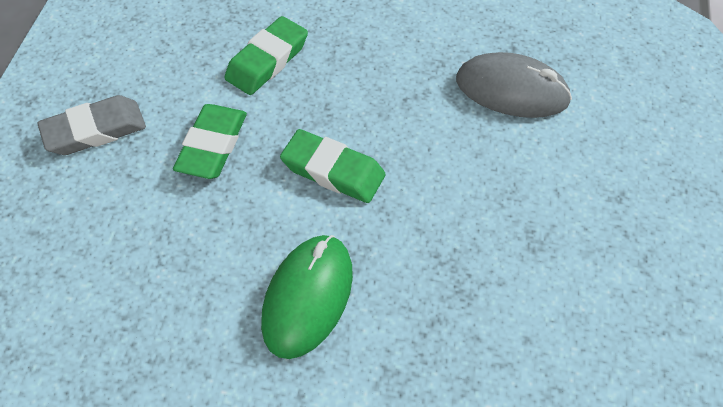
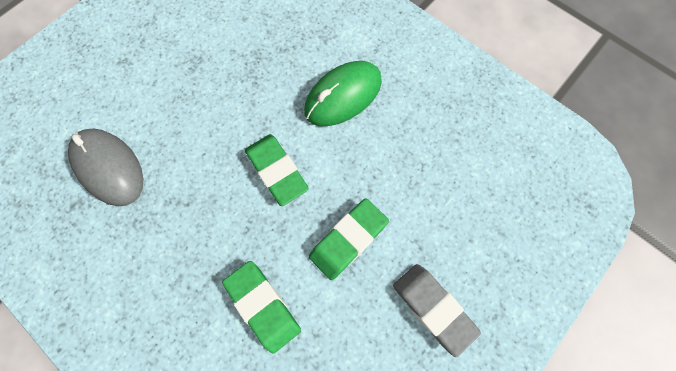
camera: 150 degrees left, 15 degrees up
(95, 130) = (433, 307): grey eraser -> grey eraser turned 45 degrees clockwise
(267, 61) = (263, 306): green eraser -> green eraser turned 75 degrees clockwise

